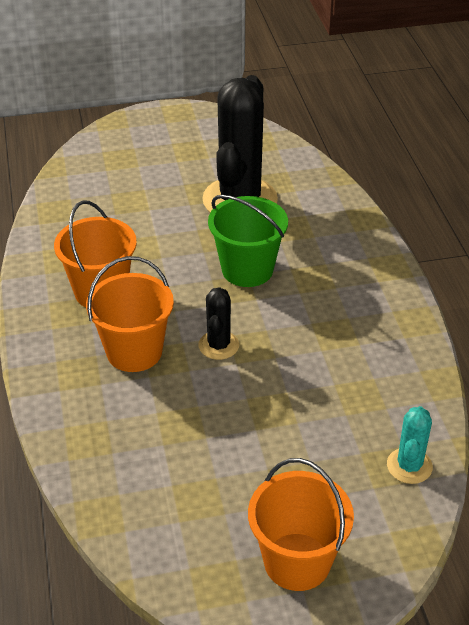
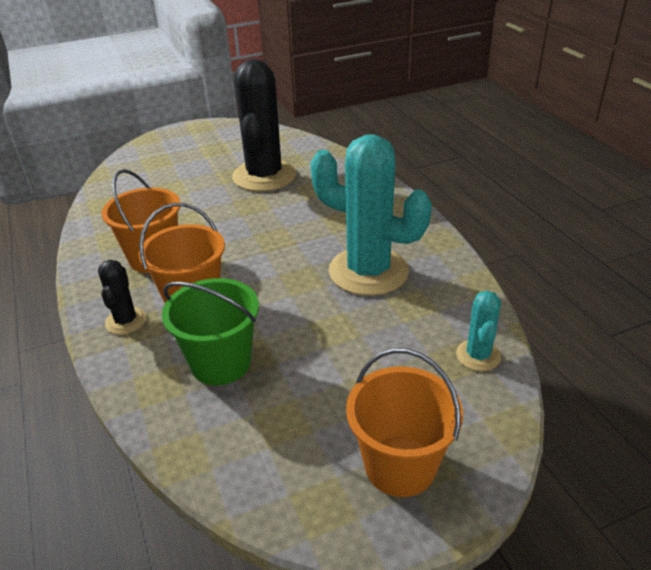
camera: 10 degrees left, 5 degrees down
(218, 345) = (271, 284): black cactus -> black cactus (126, 321)
(247, 270) = (283, 223): green bucket -> green bucket (221, 363)
(325, 348) = (368, 271): none -> turquoise cactus

